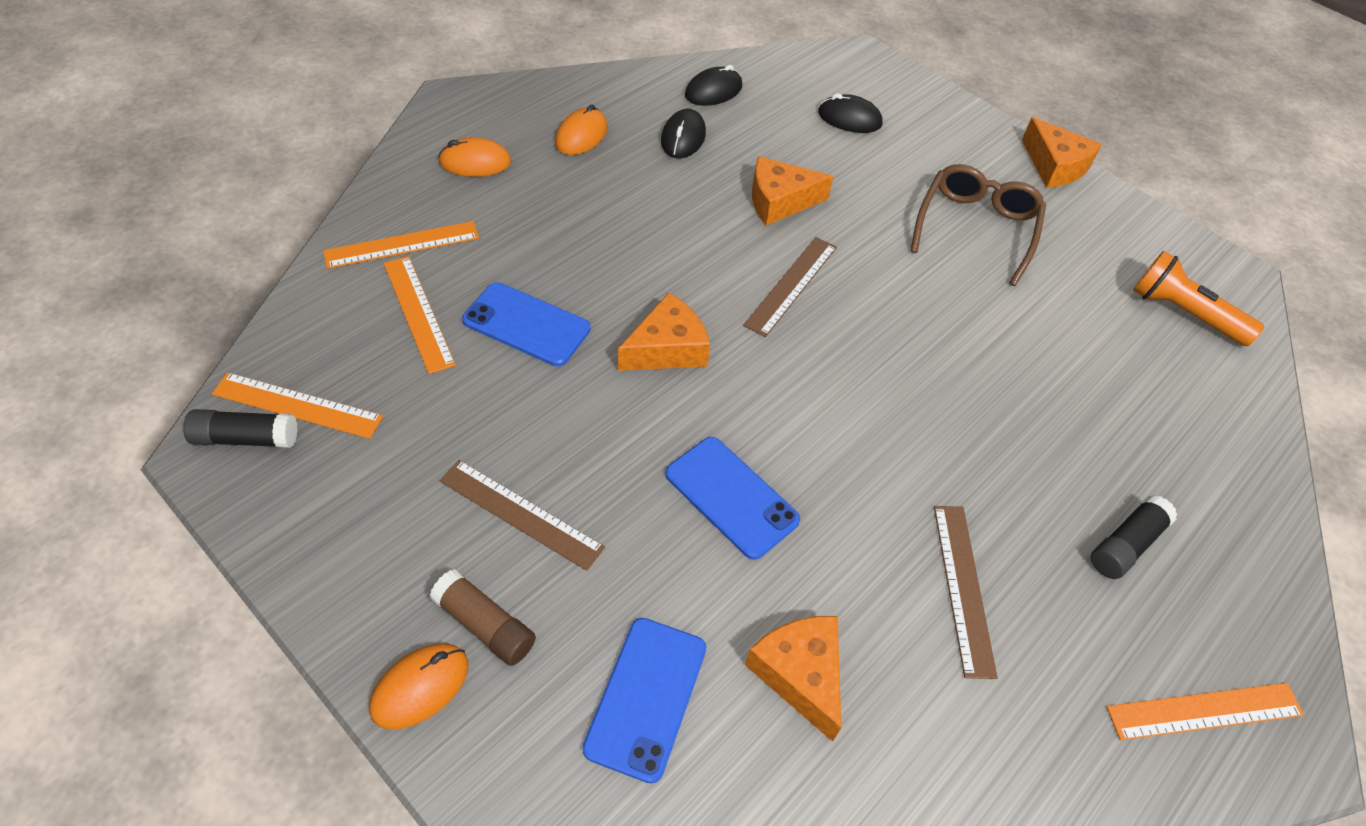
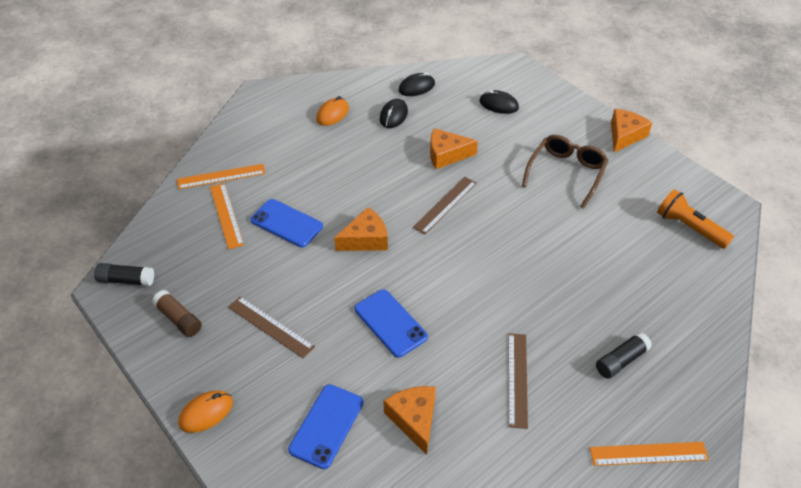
camera: 10 degrees right, 5 degrees down
(297, 405) = (155, 264): orange ruler -> none
(475, 162) = (268, 129): orange mouse -> none
(484, 625) = (244, 383): brown glue stick -> brown glue stick (178, 319)
(1054, 166) = (625, 135): orange cheese -> orange cheese turned 120 degrees counterclockwise

